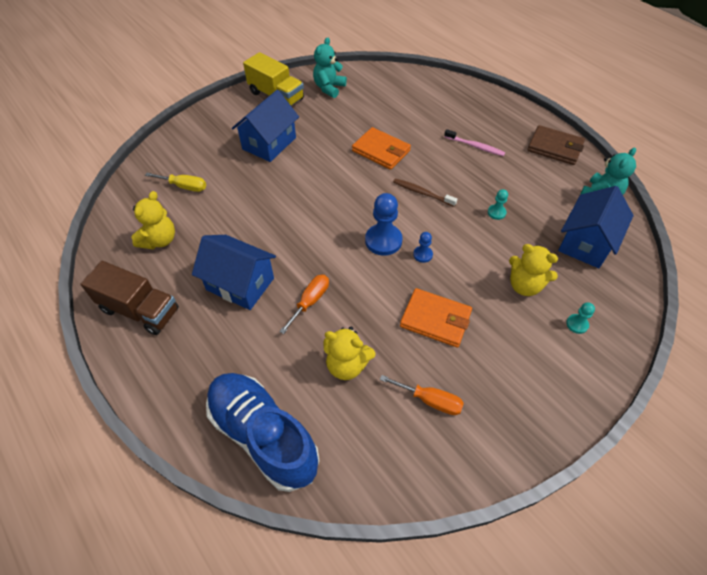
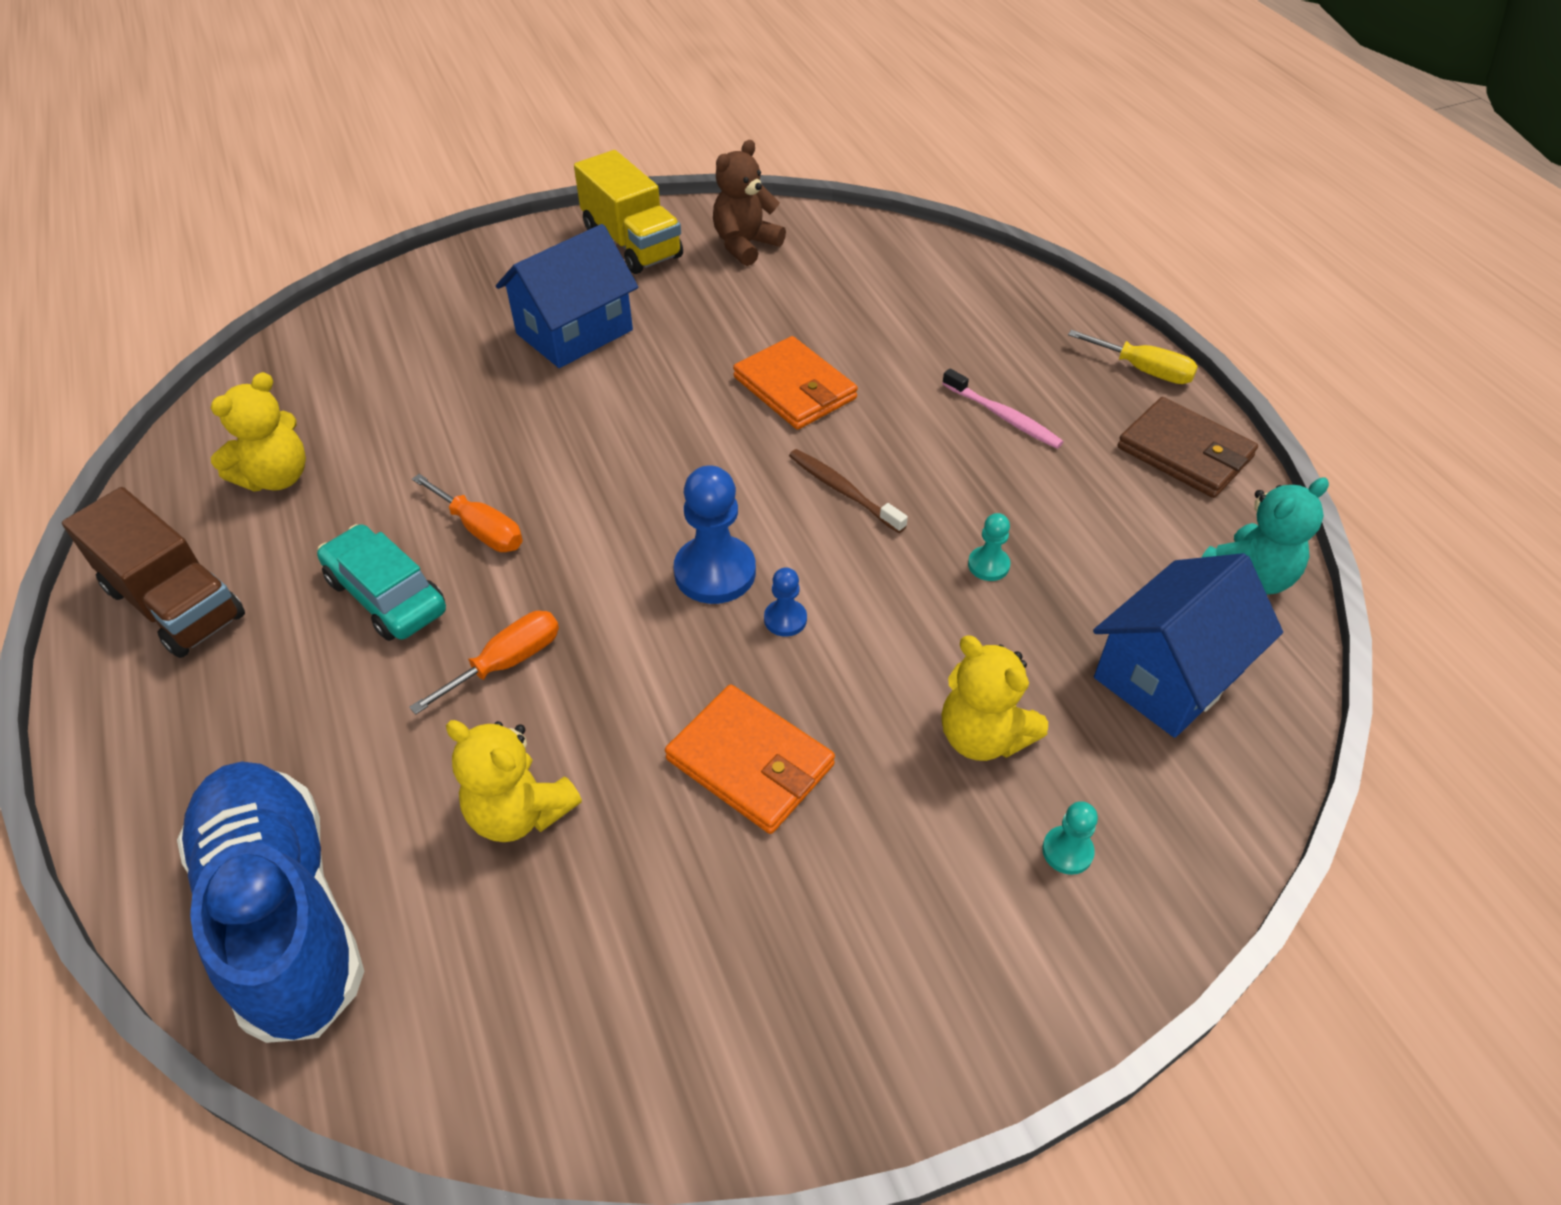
camera: 15 degrees right, 5 degrees down
(184, 186) = (372, 384): yellow screwdriver -> yellow screwdriver (1144, 370)
(240, 284) = (386, 595): blue house -> turquoise car
(329, 88) = (745, 245): turquoise teddy bear -> brown teddy bear
(430, 400) = (659, 934): orange screwdriver -> orange screwdriver (481, 529)

